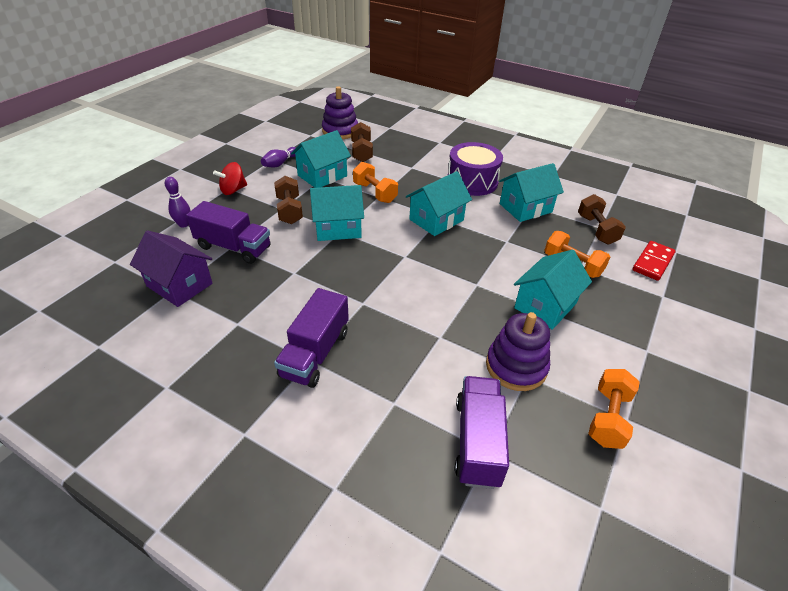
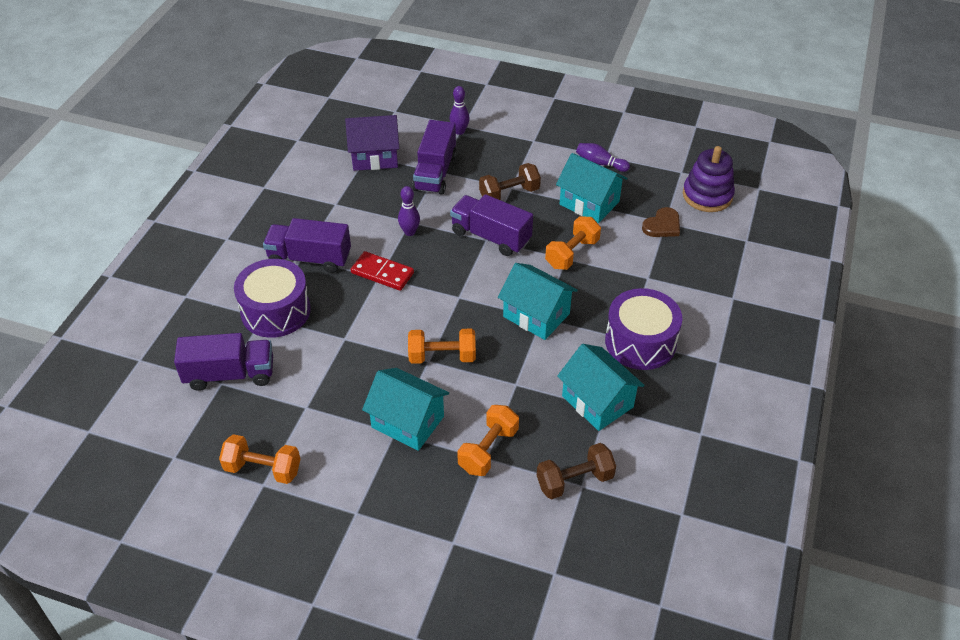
camera: 80 degrees right, 5 degrees up
(179, 285) = (375, 157): purple house -> purple house turned 60 degrees clockwise
(233, 190) = (530, 145): red spinning top -> none
(309, 274) = (409, 232): none -> purple bowling pin
(338, 228) = (491, 237): turquoise house -> purple truck
(361, 152) = (662, 225): brown dumbbell -> brown heart
(387, 390) = (275, 311): none -> purple drum
(473, 275) = (442, 356): none -> orange dumbbell
(516, 366) = (315, 398): purple stacking toy -> none
(653, 262) = (519, 540): red domino -> red domino (382, 273)

